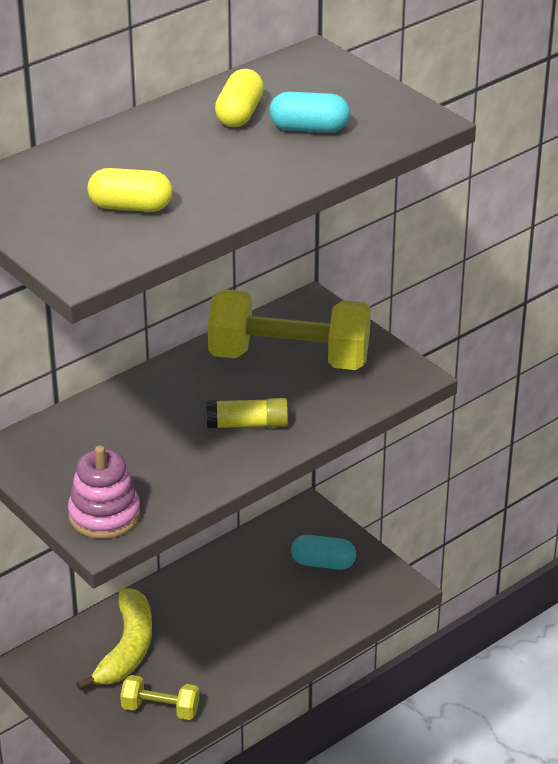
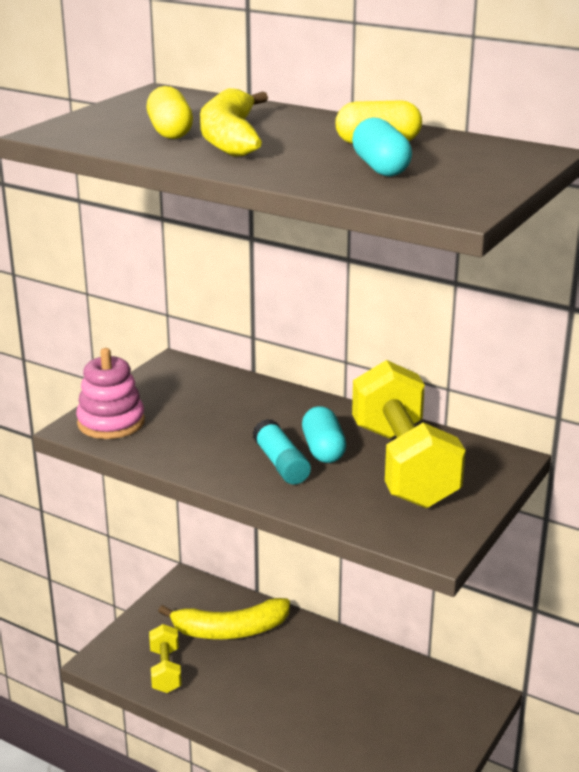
camera: 70 degrees right, 10 degrees down
(174, 180) = (229, 138): none -> yellow banana
(247, 424) = (281, 464): yellow glue stick -> turquoise glue stick
(323, 563) = (414, 728): turquoise capsule -> turquoise capsule (323, 450)

